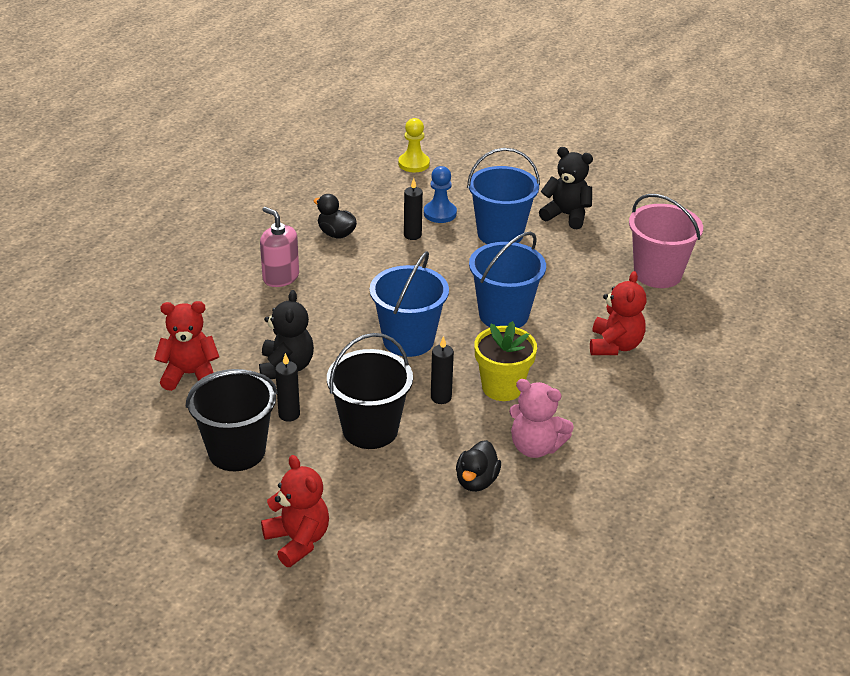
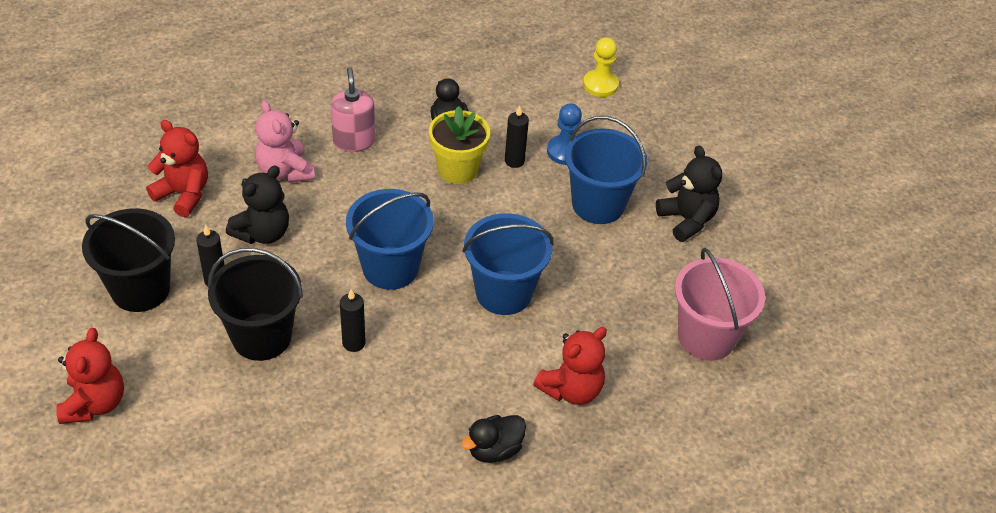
camera: 35 degrees right, 10 degrees up
(476, 481) = (290, 446): black duck -> black duck (494, 450)
(502, 387) = (417, 367): yellow flower pot -> yellow flower pot (457, 170)
(535, 447) = (378, 446): pink teddy bear -> pink teddy bear (285, 171)

